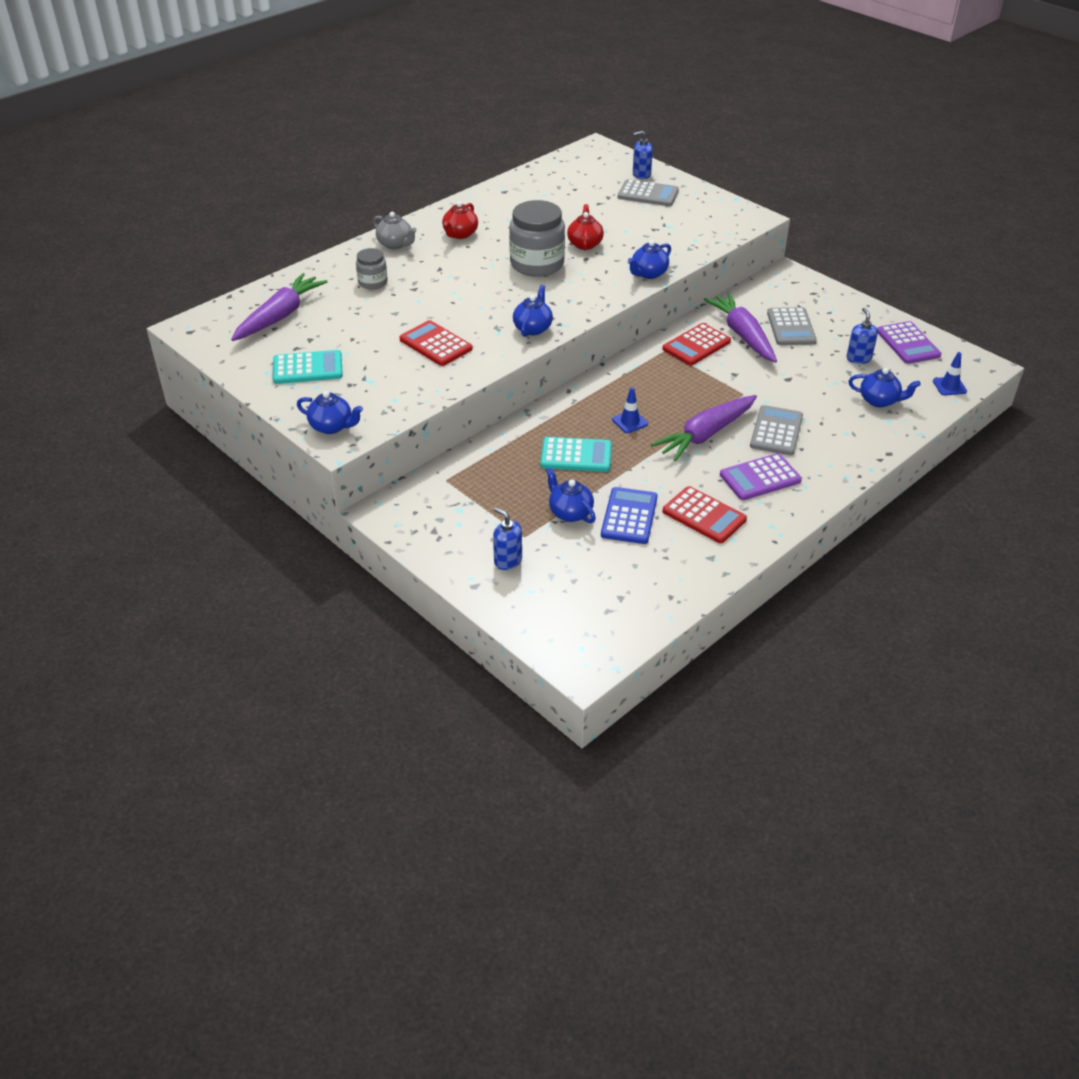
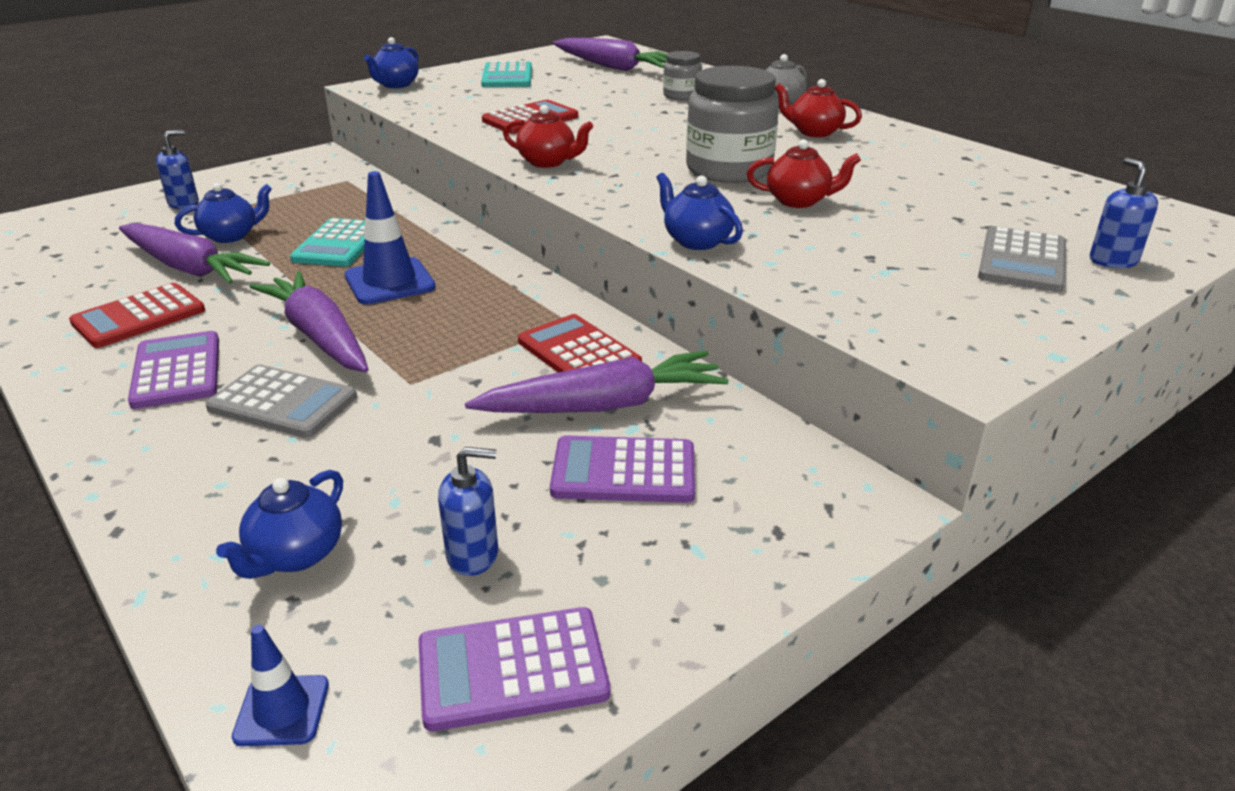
camera: 95 degrees right, 10 degrees down
(533, 328) = (548, 162): blue teapot -> red teapot
(629, 516) = (189, 268): blue calculator -> purple carrot
(630, 422) = (390, 282): blue traffic cone -> blue traffic cone, size x1.77
(791, 327) = (623, 471): grey calculator -> purple calculator

